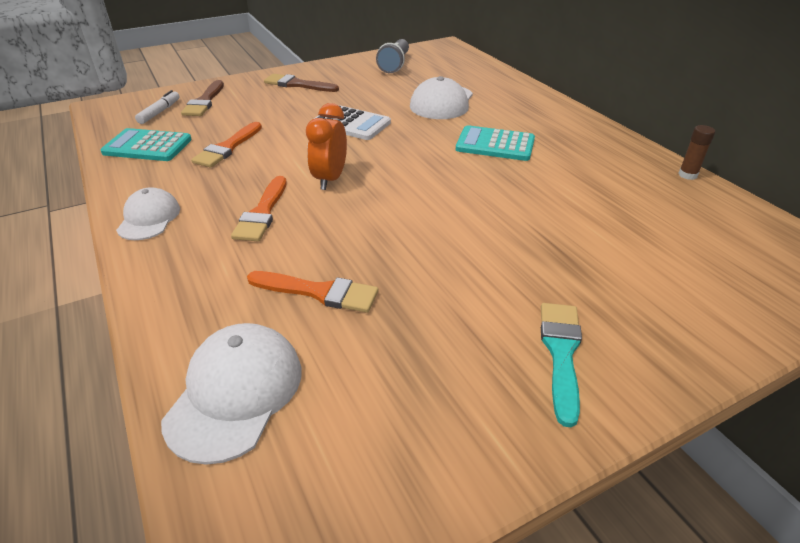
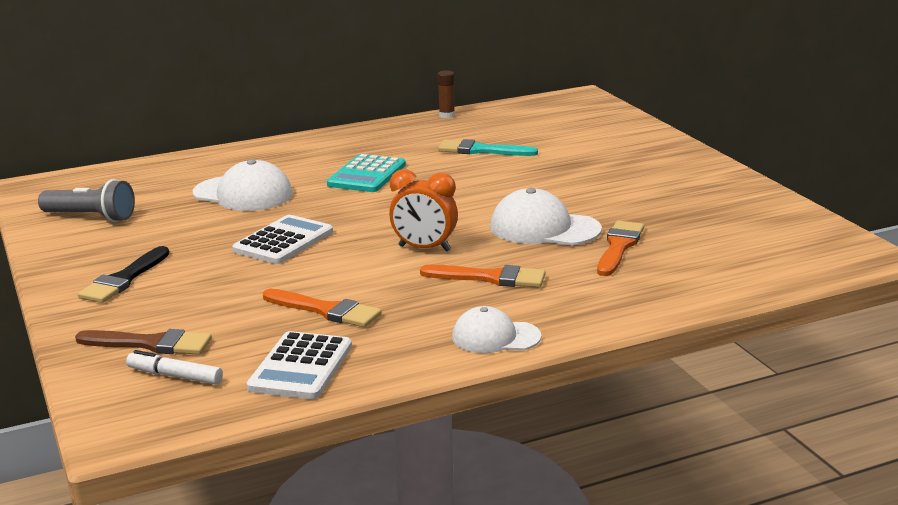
camera: 85 degrees left, 15 degrees down
(147, 146) = (301, 367): turquoise calculator -> white calculator
(235, 393) = (738, 269): white cap -> white cap (544, 228)
(297, 84) = (124, 279): brown brush -> black brush
(561, 353) = (674, 175): turquoise brush -> turquoise brush (481, 150)

